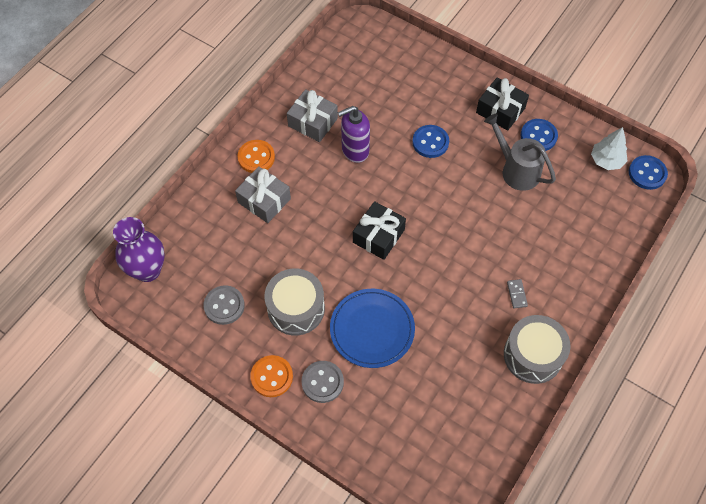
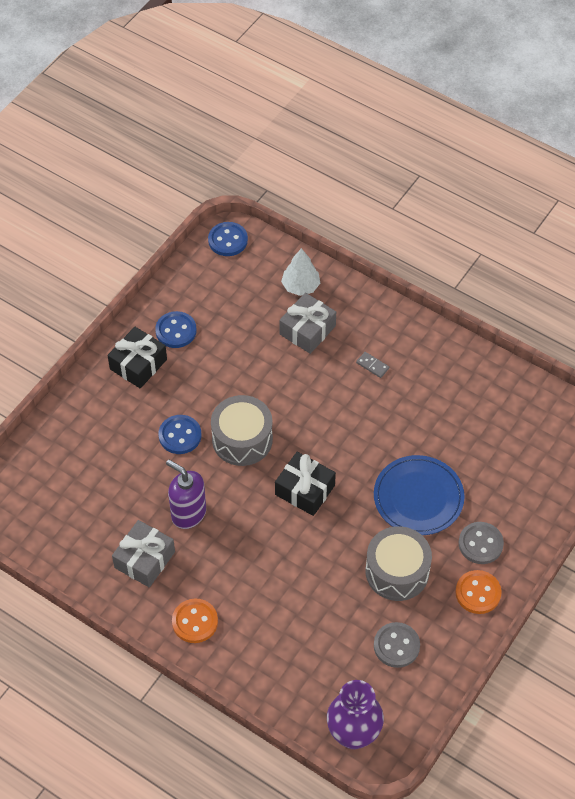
camera: 90 degrees left, 5 degrees down
(264, 200) = (257, 610): grey gift -> grey gift (307, 330)
(355, 150) = (188, 513): purple soap dispenser -> purple soap dispenser turned 150 degrees clockwise
(516, 170) = (220, 355): grey watering can -> none
(517, 294) = (372, 365): grey domino -> grey domino turned 45 degrees clockwise
(533, 355) = (439, 357): grey drum -> grey drum (242, 439)
(606, 160) = (210, 273): white tree -> white tree (300, 286)

